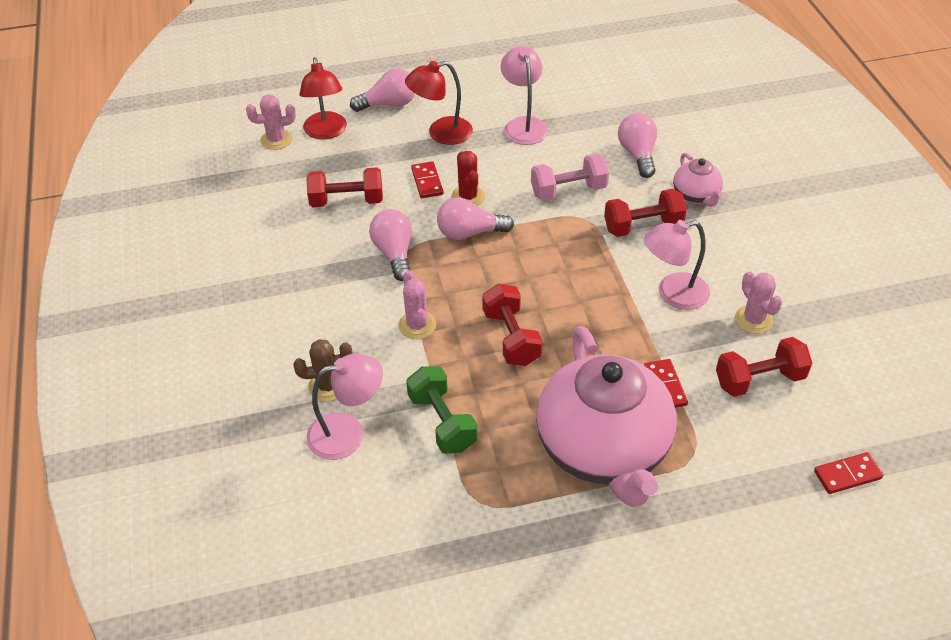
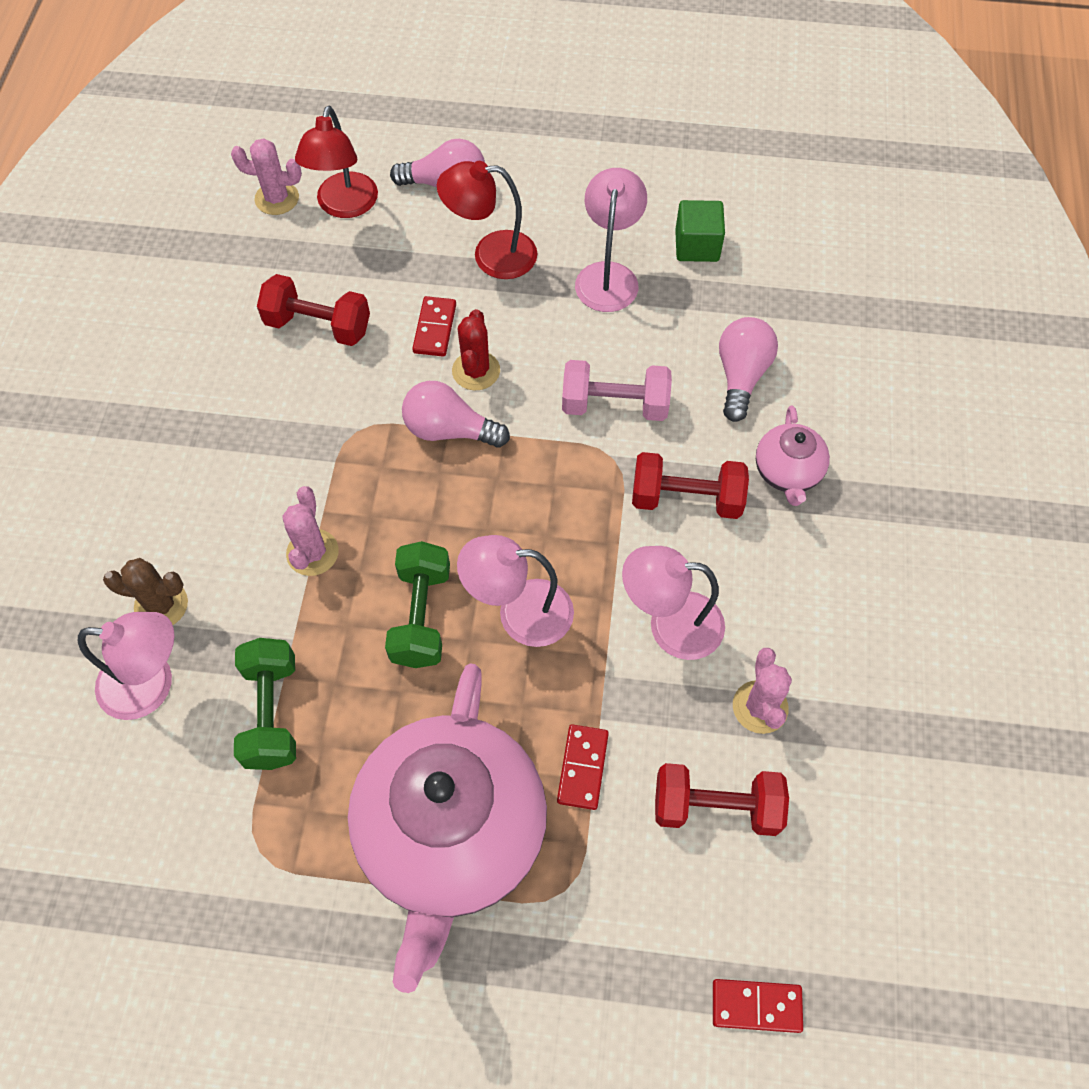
camera: 20 degrees right, 15 degrees up
(394, 253) = (338, 429): pink light bulb -> none
(511, 338) = (421, 616): red dumbbell -> green dumbbell
(570, 96) = (697, 246): none -> green cube
(574, 316) = (519, 613): none -> pink lamp

